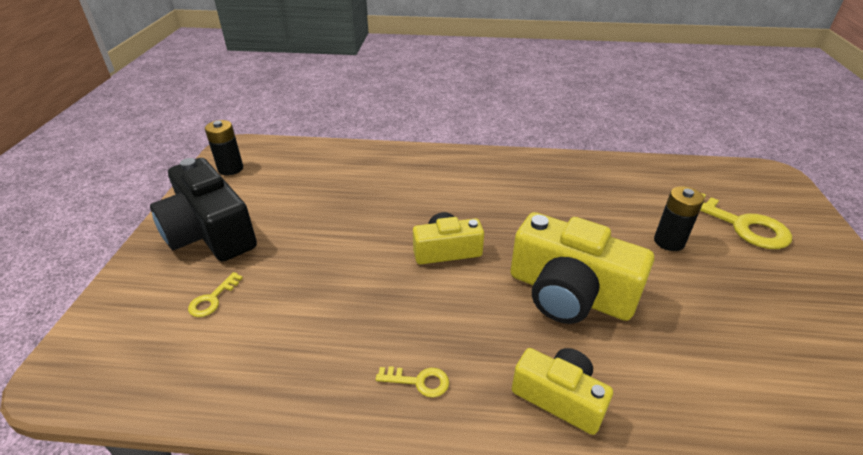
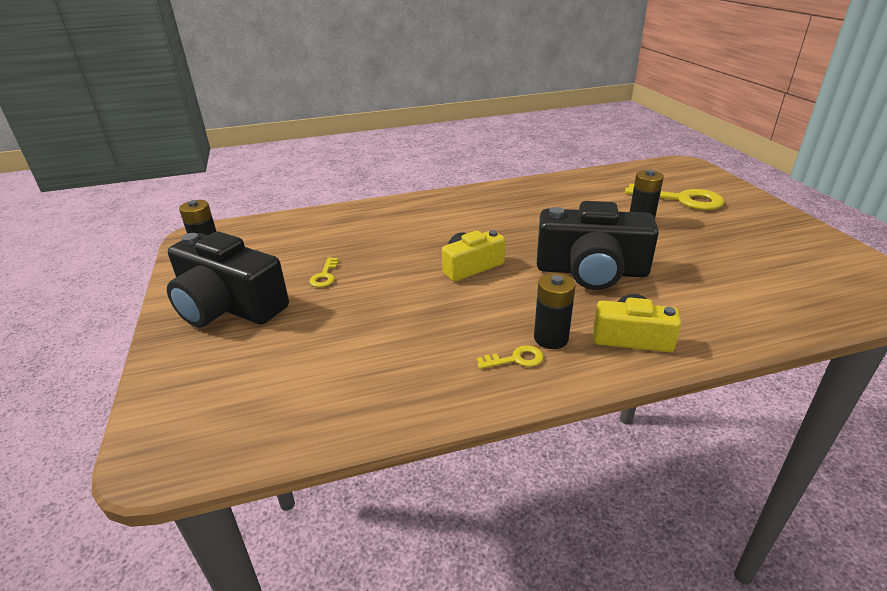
camera: 20 degrees left, 5 degrees down
(213, 299) = (275, 355): yellow key -> yellow key (325, 276)
(471, 367) = (551, 338): none -> black battery
(569, 293) = (591, 271): yellow camera -> black camera

